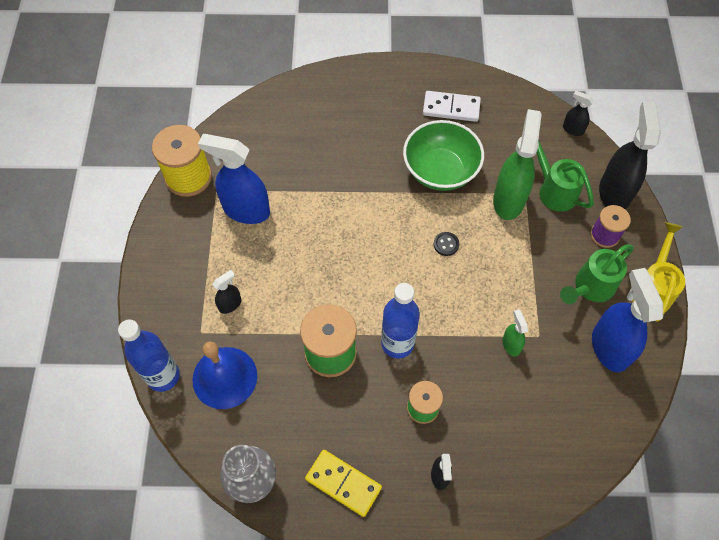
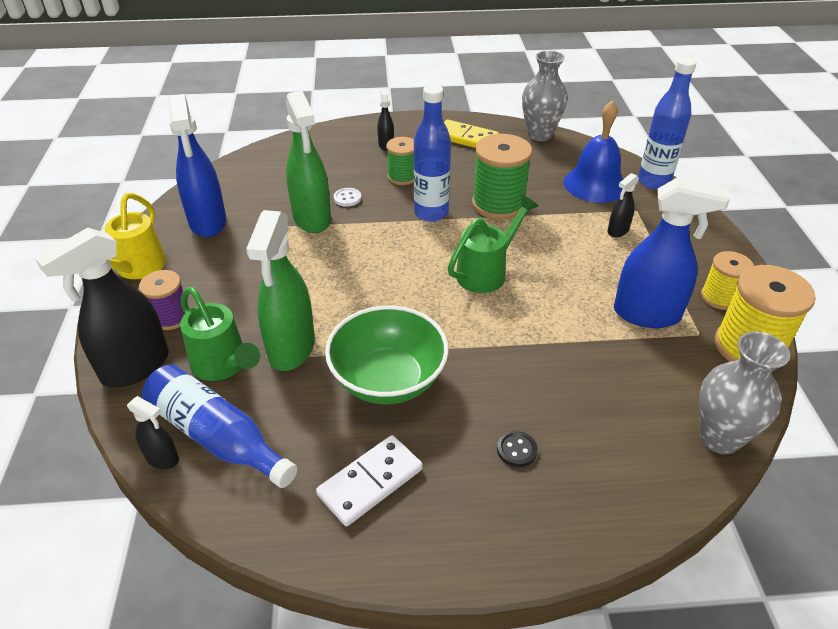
camera: 175 degrees right, 20 degrees down
(183, 222) = (719, 297): none -> yellow spool
(244, 118) = (719, 438): none -> grey vase
(446, 244) = (380, 295): black button -> black button (516, 450)
(451, 108) = (370, 482): white domino -> white domino turned 45 degrees counterclockwise
(479, 374) = (347, 198): none -> white button
(511, 344) = (312, 219): green spray bottle -> green spray bottle, size x2.07
(544, 140) = (217, 436): none -> blue bottle
(590, 287) = (210, 266): green watering can -> green watering can (486, 272)
(614, 192) = (135, 367): black spray bottle -> black spray bottle turned 45 degrees clockwise

